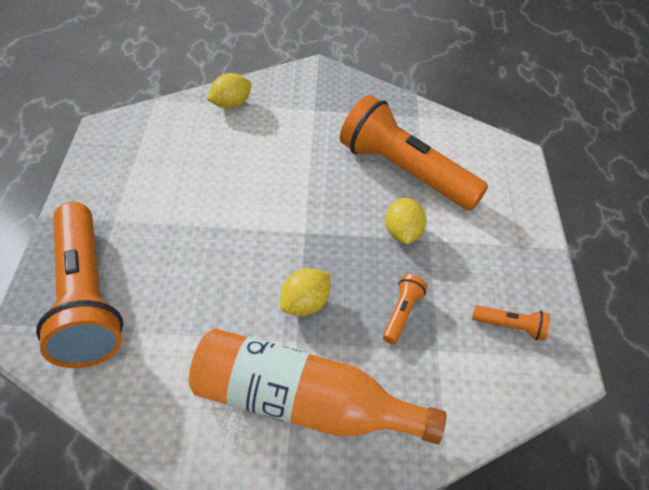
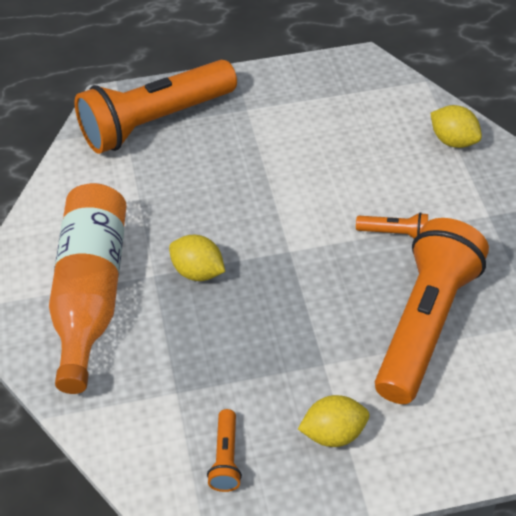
camera: 80 degrees right, 0 degrees up
(402, 233) = (323, 337): yellow lemon -> yellow lemon (333, 433)
(402, 313) = (212, 354): orange flashlight -> orange flashlight (394, 233)

